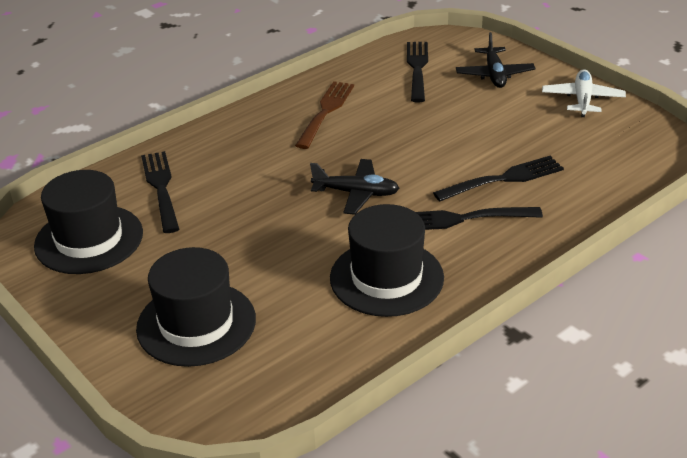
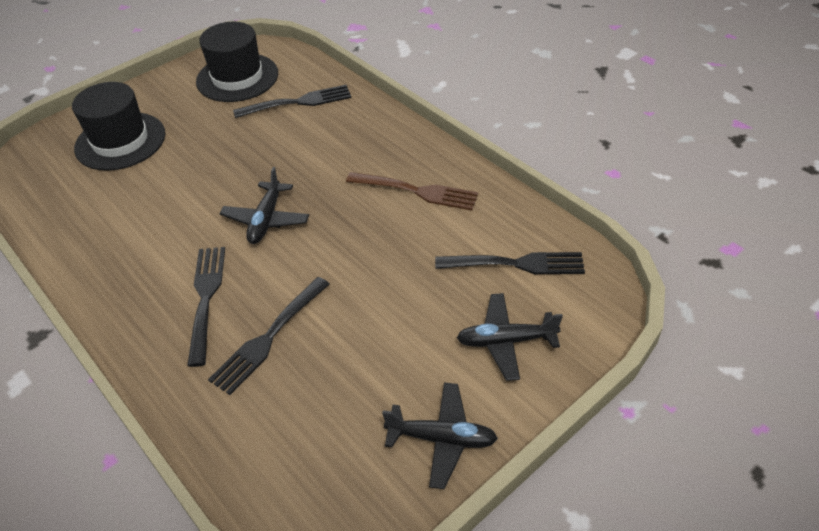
camera: 90 degrees right, 10 degrees up
(386, 278) = (135, 244): black hat -> none
(504, 179) = (269, 337): black fork -> black fork turned 60 degrees clockwise
(582, 100) = (441, 439): white plane -> black plane

